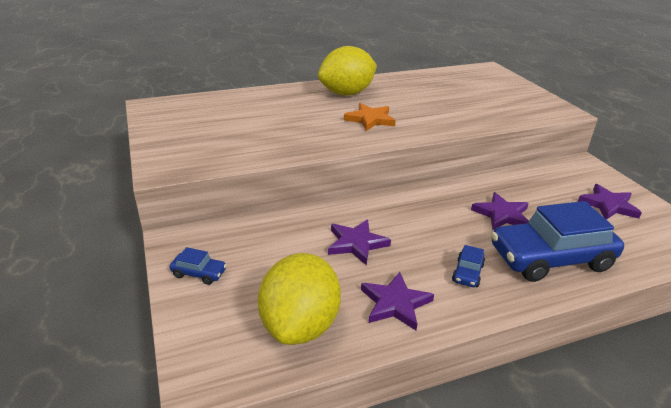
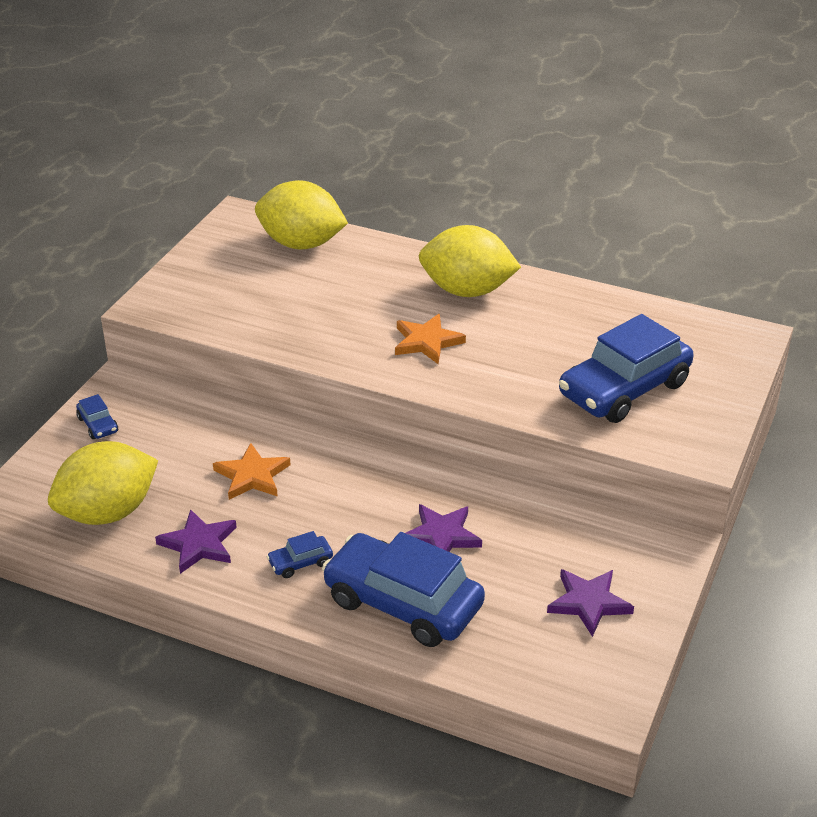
camera: 45 degrees right, 5 degrees up
(217, 105) = (301, 244): none -> yellow lemon
(356, 243) = (252, 476): purple star -> orange star
(488, 102) = (624, 389): none -> blue car

